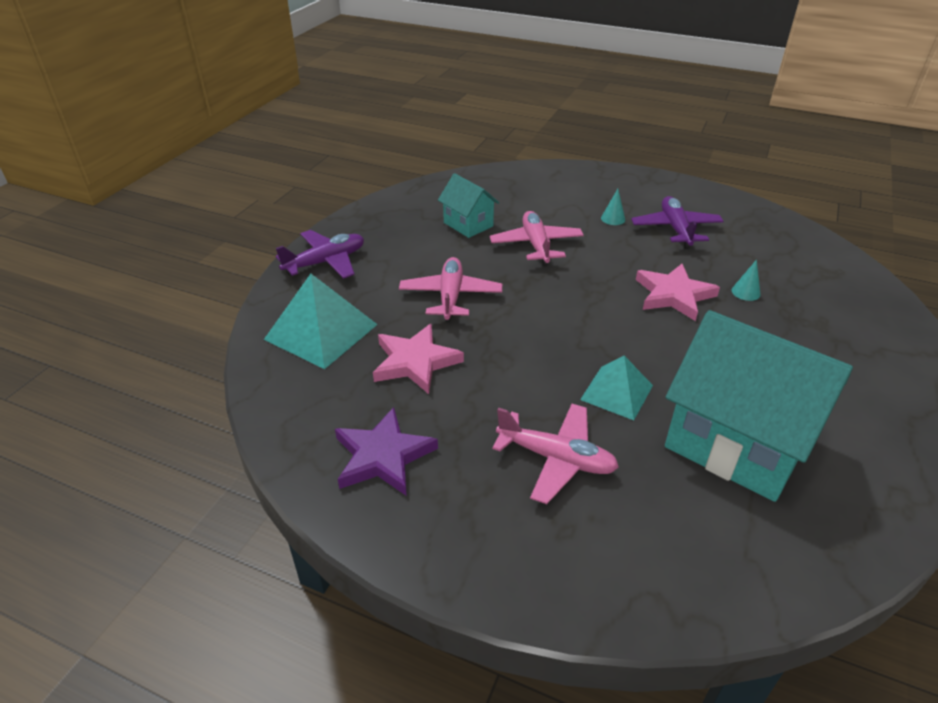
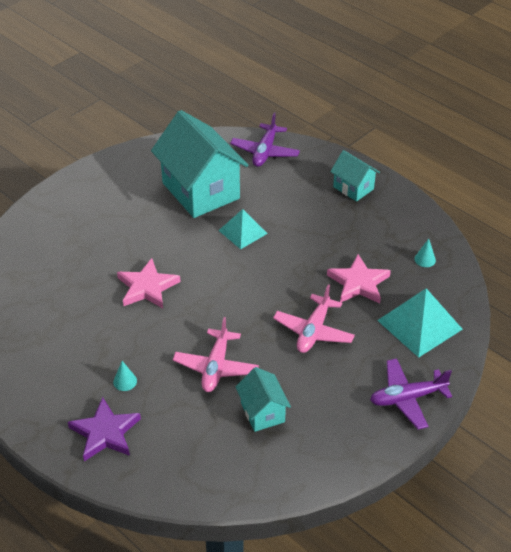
camera: 160 degrees left, 5 degrees up
(383, 456) = (394, 231): purple star -> purple star (105, 433)
(483, 529) = (353, 188): none -> turquoise house
(556, 459) = (300, 207): pink plane -> none
(675, 229) = (82, 352): purple plane -> purple plane (265, 152)
(745, 292) = (94, 276): turquoise cone -> turquoise cone (425, 259)

